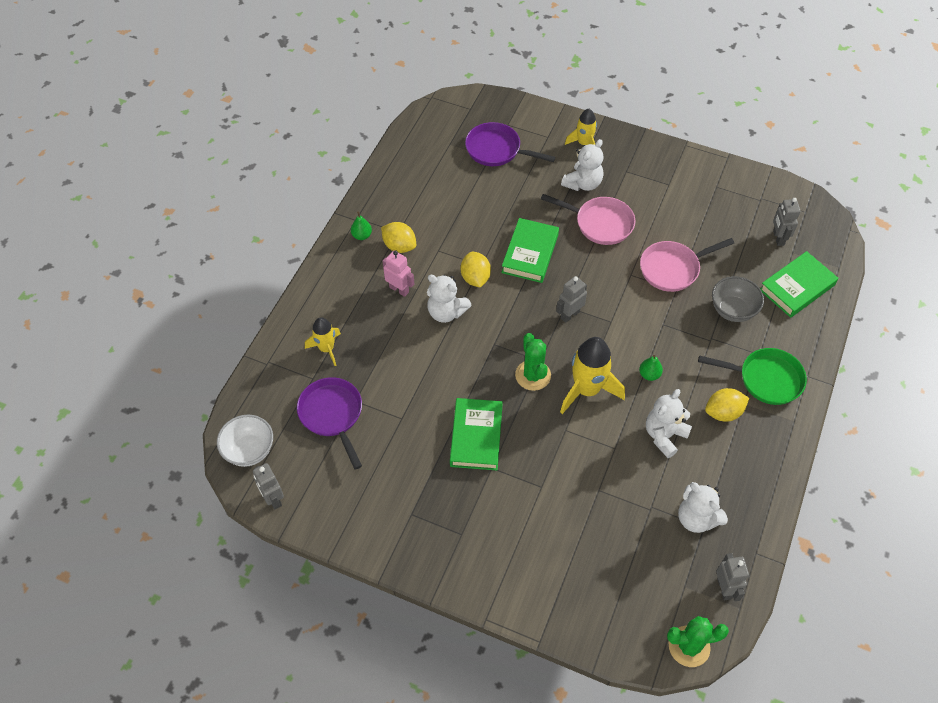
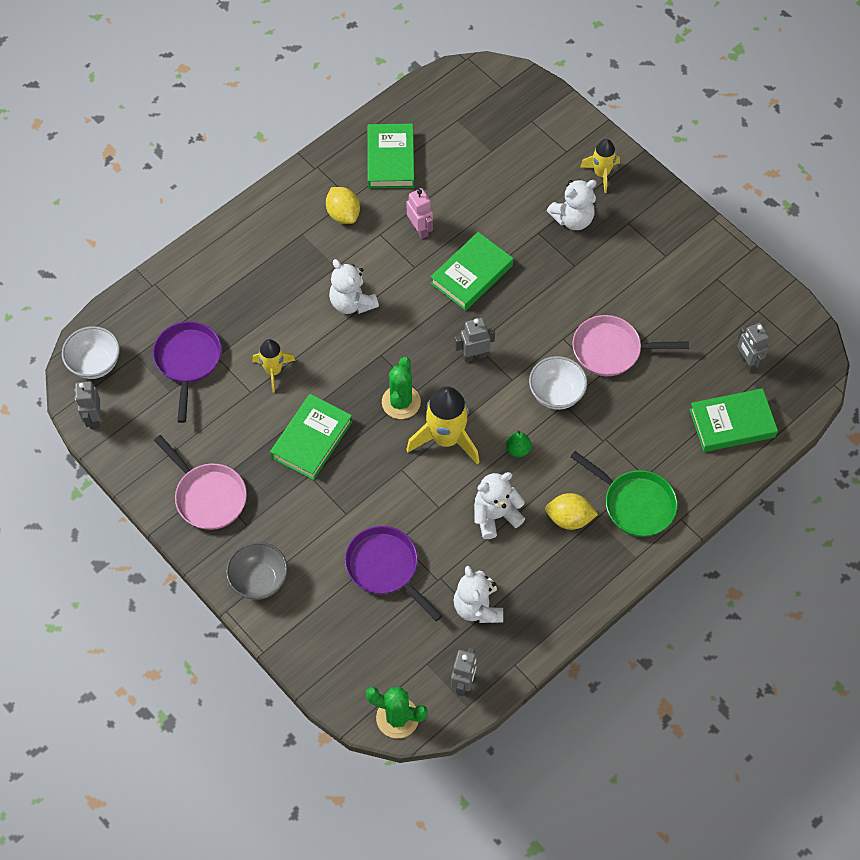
camera: 25 degrees right, 5 degrees up
(326, 349) = (216, 293): yellow rocket -> yellow rocket (273, 371)
(362, 235) = (312, 188): green pear -> none
(399, 289) = (318, 260): pink robot -> pink robot (420, 229)
(414, 191) = (390, 159): none -> green book
(475, 278) = (401, 278): yellow lemon -> none
(497, 150) = (503, 145): purple pan -> purple pan (385, 568)
(600, 223) = (564, 270): pink pan -> pink pan (208, 496)
(652, 319) = (556, 394): none -> white bowl
(732, 310) = (646, 419): grey bowl -> grey bowl (259, 580)
(778, 238) = (747, 362): grey robot -> grey robot turned 45 degrees counterclockwise

